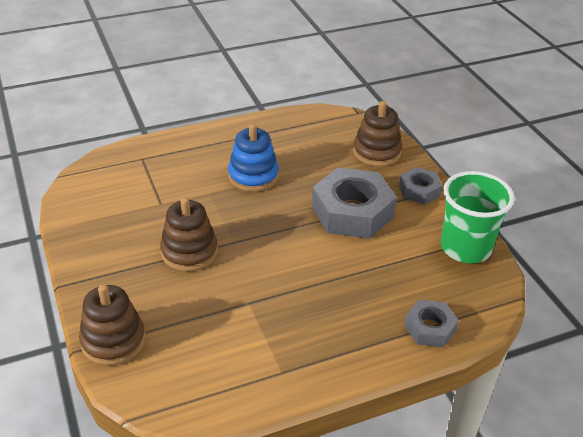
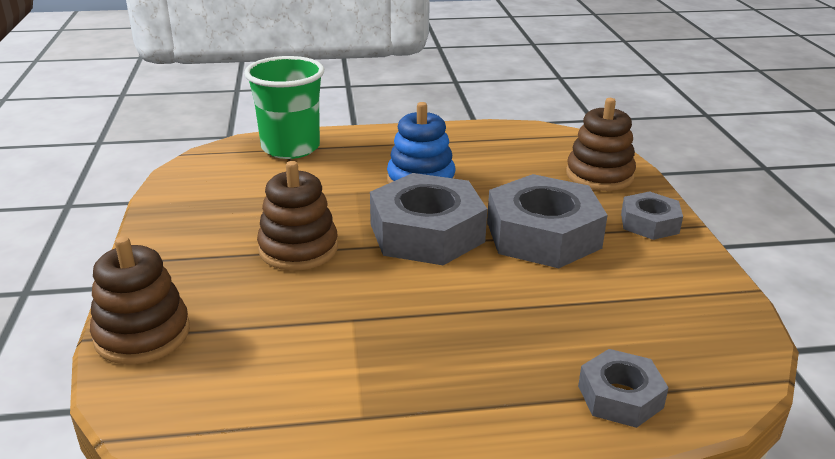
camera: 15 degrees right, 10 degrees down
(273, 223) = (427, 233): none -> grey nut
(465, 248) = (705, 300): green cup -> green cup (290, 148)

